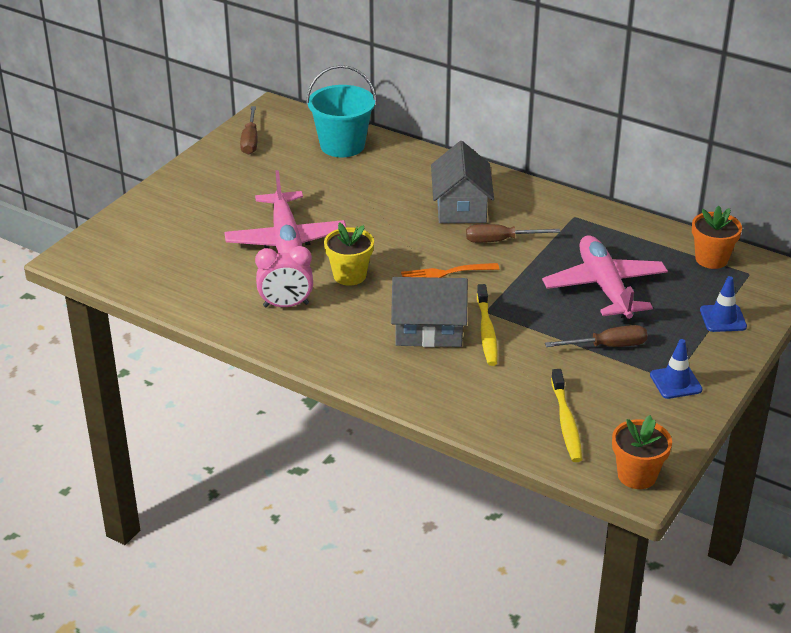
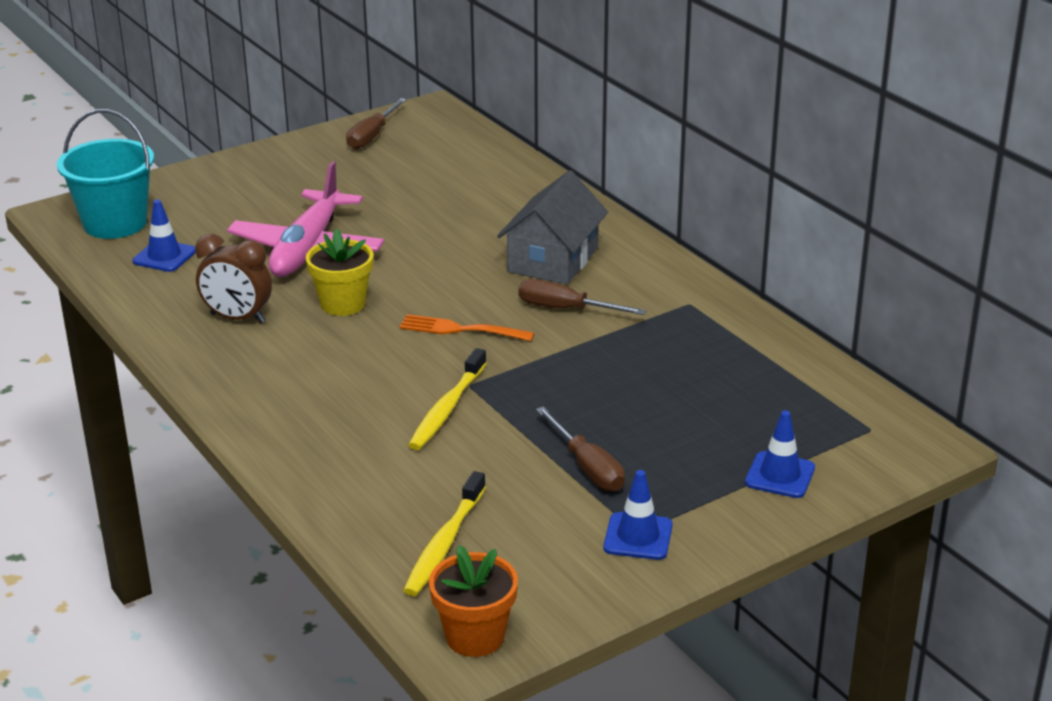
camera: 25 degrees right, 5 degrees down
(187, 272) = (164, 256): none -> blue traffic cone
(286, 305) = (237, 318): pink clock -> brown clock
(342, 145) = (473, 162): turquoise bucket -> turquoise bucket (115, 223)
(429, 330) = (377, 388): grey house -> none
(604, 287) = (650, 395): pink plane -> none
(608, 346) = (587, 467): brown screwdriver -> brown screwdriver turned 45 degrees clockwise
(711, 259) = (832, 398): orange flower pot -> none

